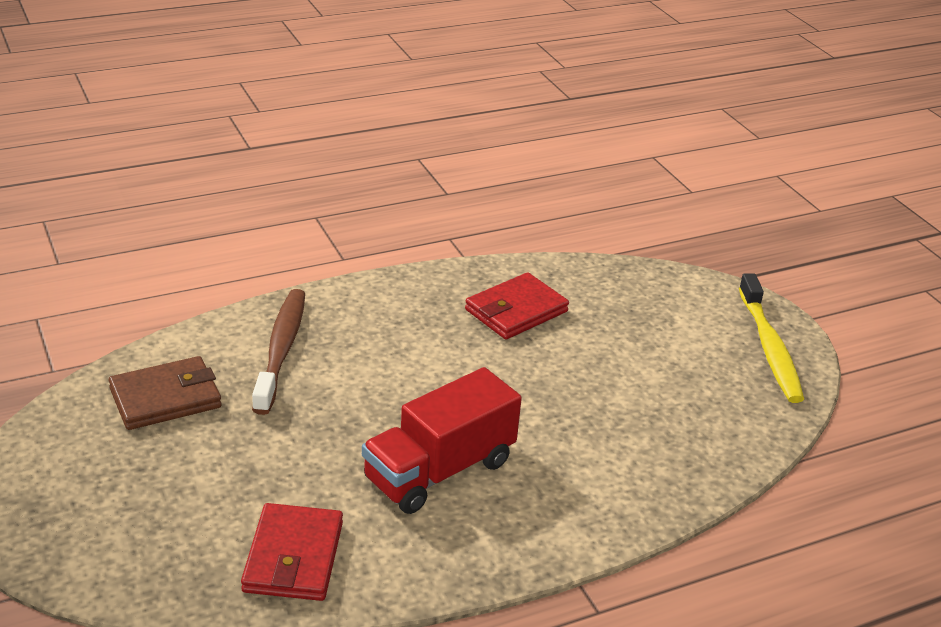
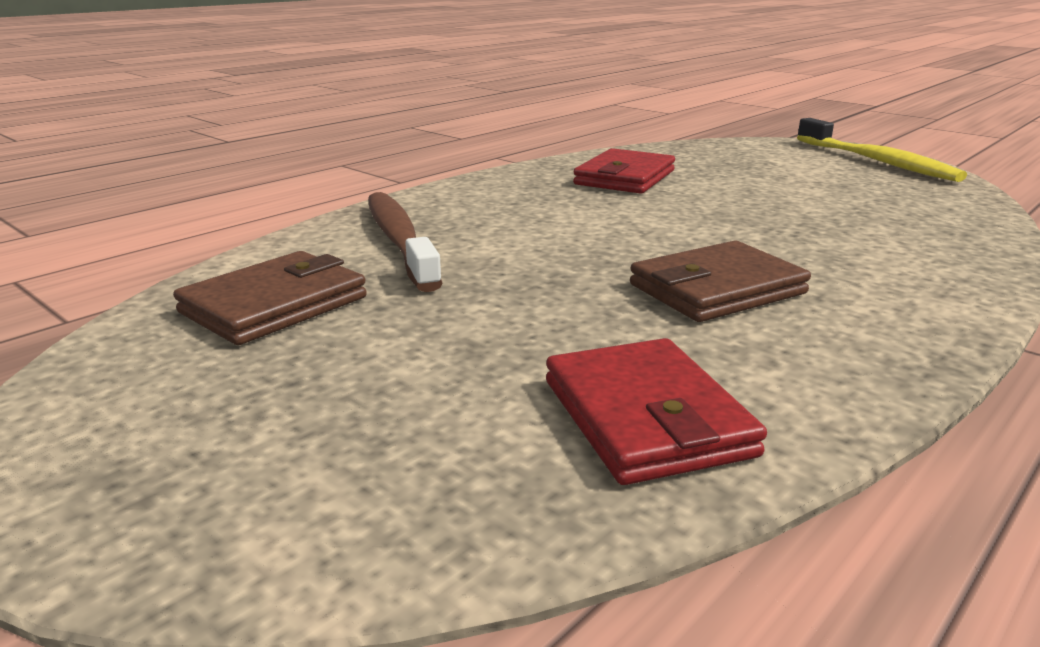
camera: 20 degrees left, 10 degrees down
(439, 471) = (717, 289): red truck -> brown wallet

